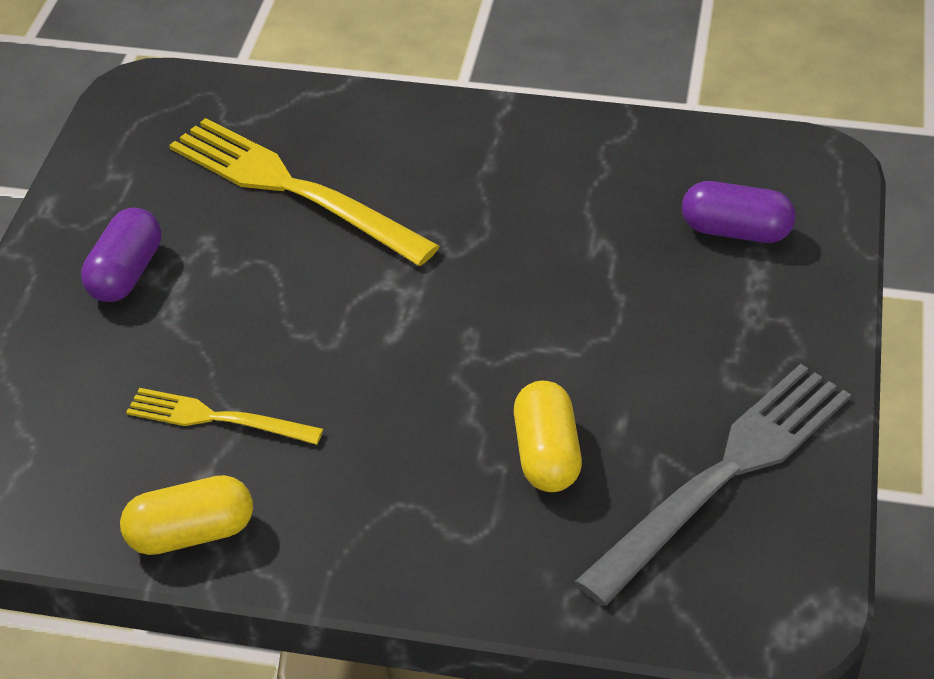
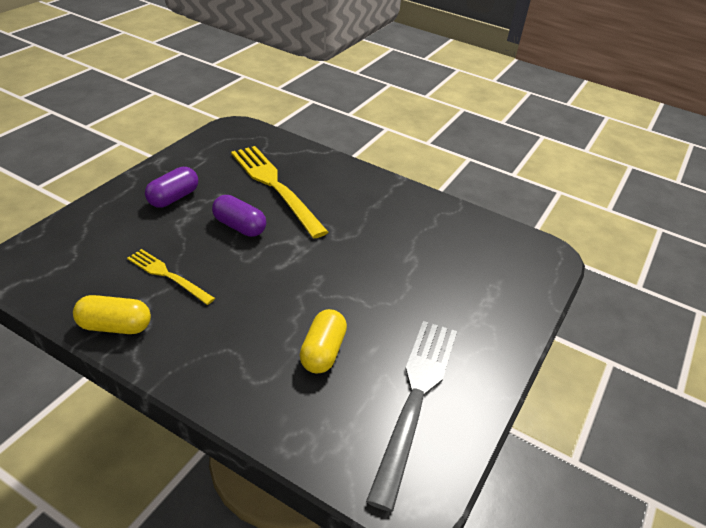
camera: 15 degrees right, 5 degrees down
(724, 475) = (416, 398): grey fork -> grey fork turned 45 degrees counterclockwise
(735, 231) = (487, 274): purple capsule -> purple capsule (239, 226)

